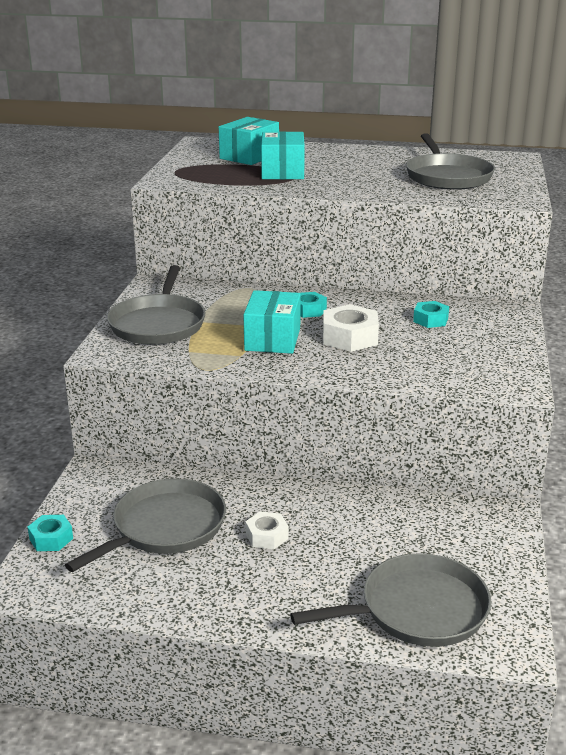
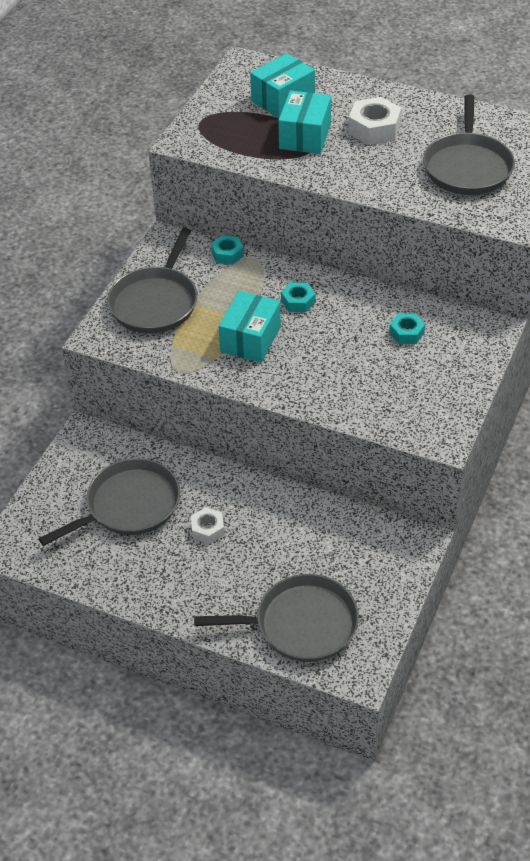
camera: 15 degrees right, 20 degrees up
(51, 539) = (37, 502): turquoise nut -> turquoise nut (227, 254)
(350, 337) = (321, 347): white nut -> white nut (374, 129)

